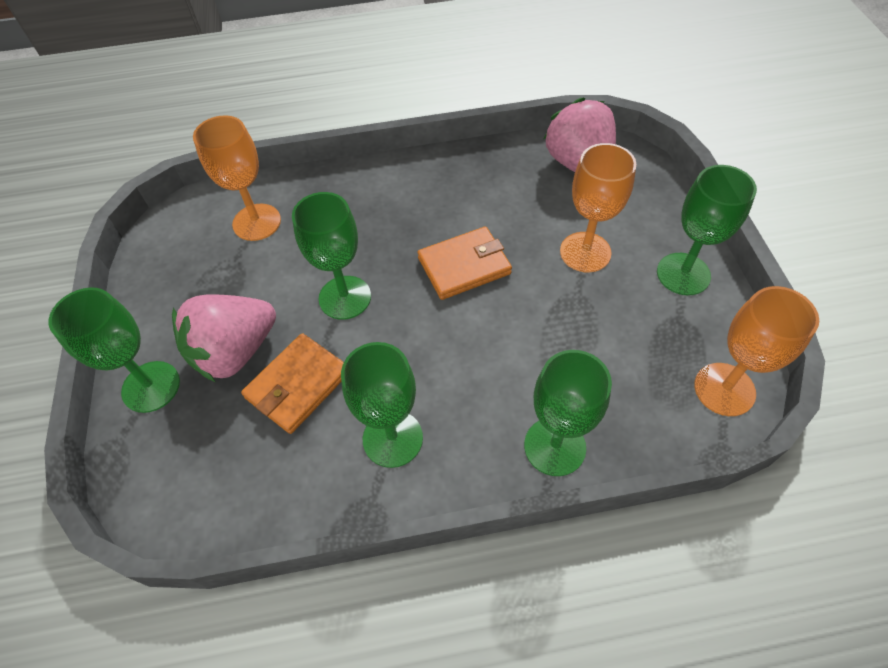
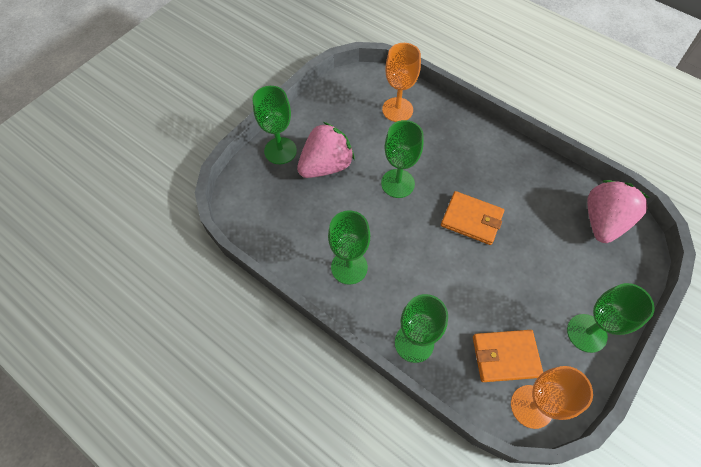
camera: 45 degrees right, 5 degrees up
(235, 352) = (326, 166): pink strawberry -> pink strawberry turned 135 degrees clockwise
(298, 385) = (336, 205): orange wallet -> orange wallet (505, 356)
(585, 252) = (544, 271): orange goblet -> none

